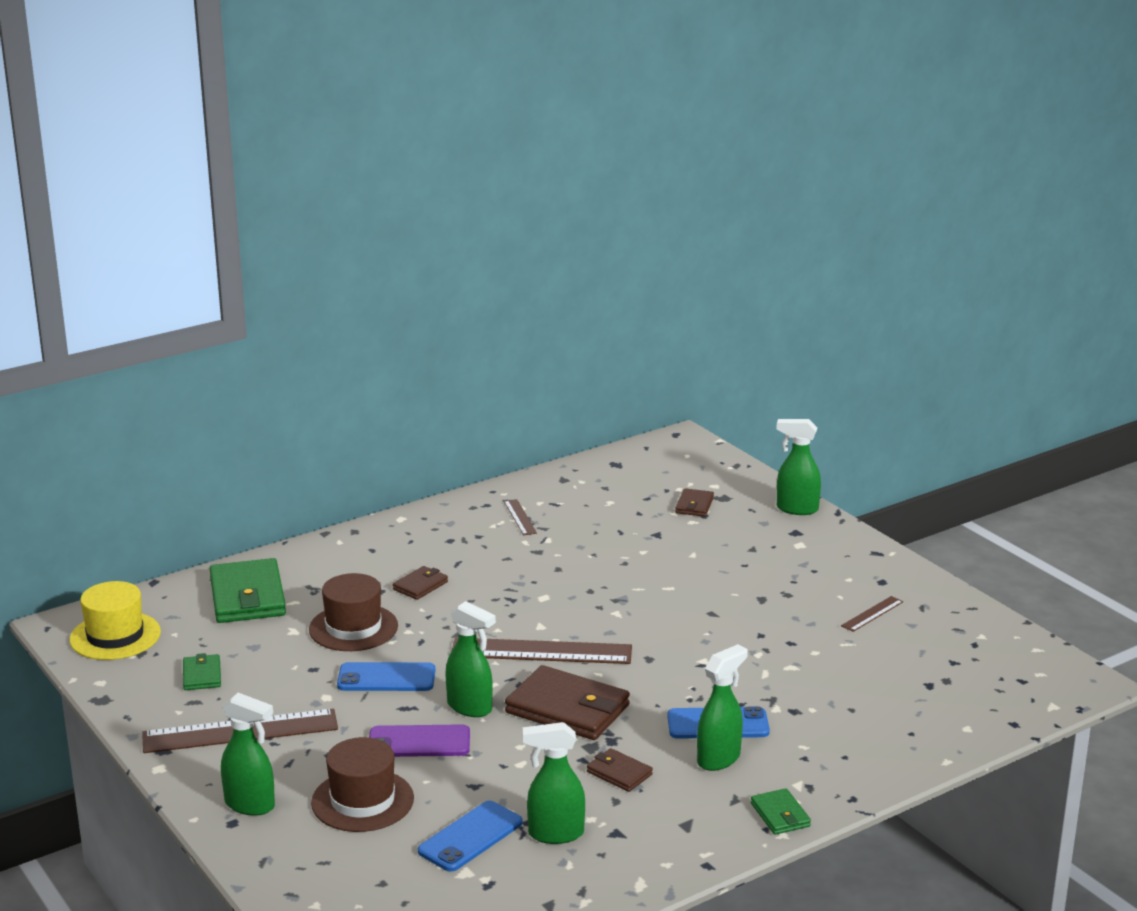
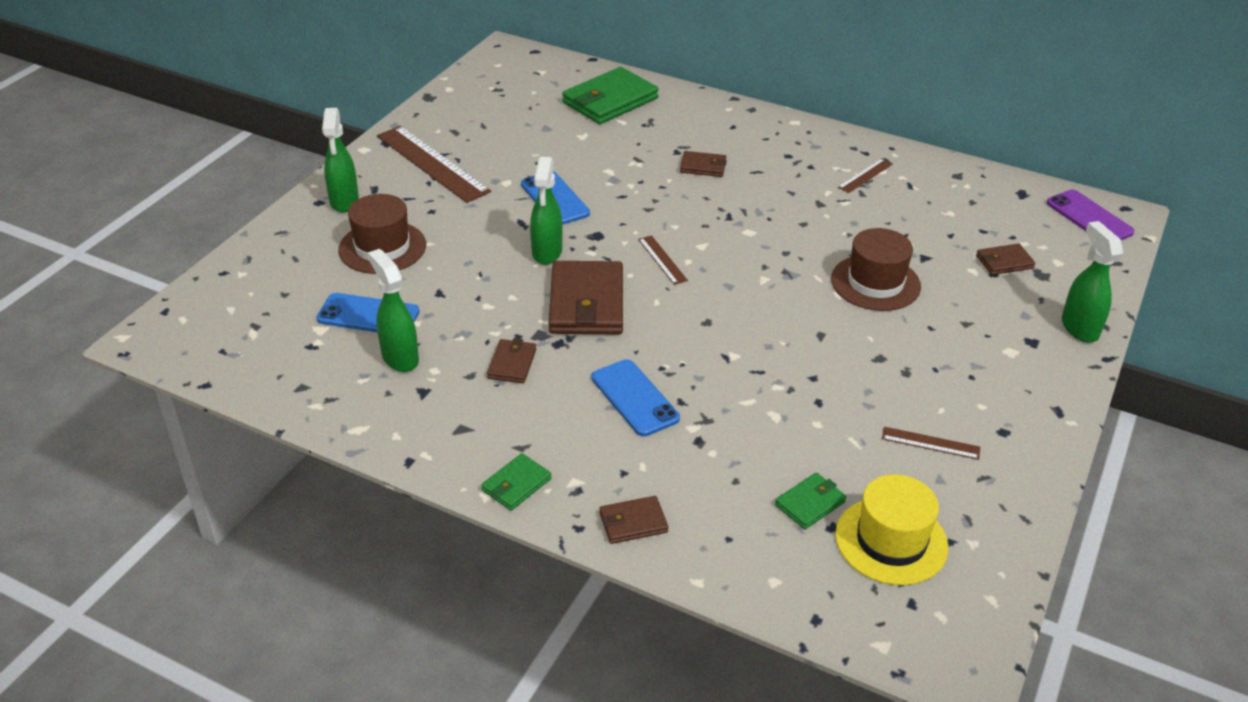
camera: 60 degrees right, 15 degrees up
(115, 636) = (510, 72): yellow hat -> yellow hat (891, 541)
(202, 675) = (490, 122): green wallet -> green wallet (810, 503)
(353, 628) = (611, 159): brown hat -> brown hat (875, 283)
(419, 742) = (479, 245): purple phone -> purple phone (1089, 218)
(541, 651) = (662, 260): brown ruler -> brown ruler, size x0.47
(719, 759) = (579, 416): green spray bottle -> none
(865, 770) = (633, 522): none -> brown wallet

